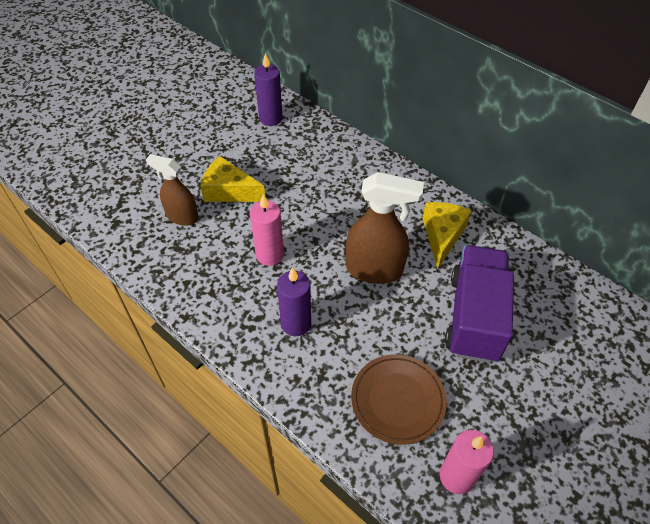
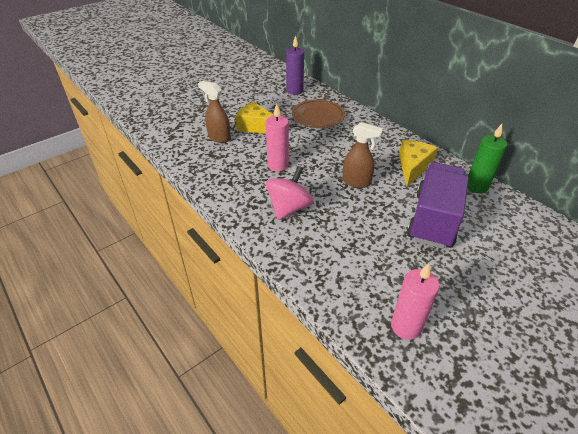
camera: 10 degrees right, 10 degrees down
(296, 323) = (289, 208): purple candle -> pink spinning top
(375, 270) = (356, 182): brown spray bottle -> brown spray bottle, size x0.65
(398, 400) = (362, 266): brown plate -> brown plate (318, 116)
(521, 257) = (476, 186): none -> green candle

